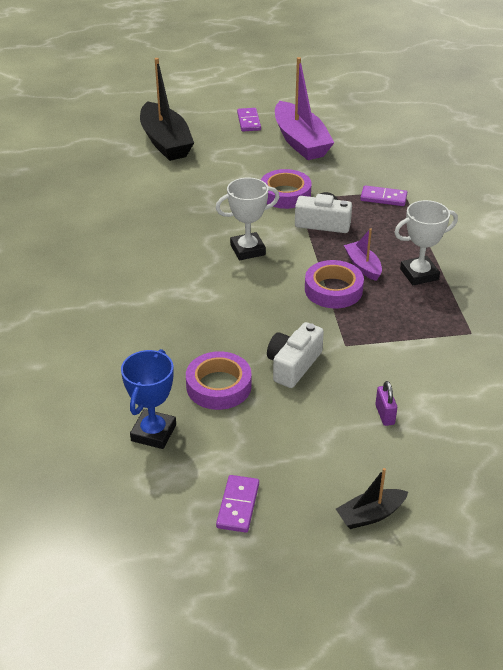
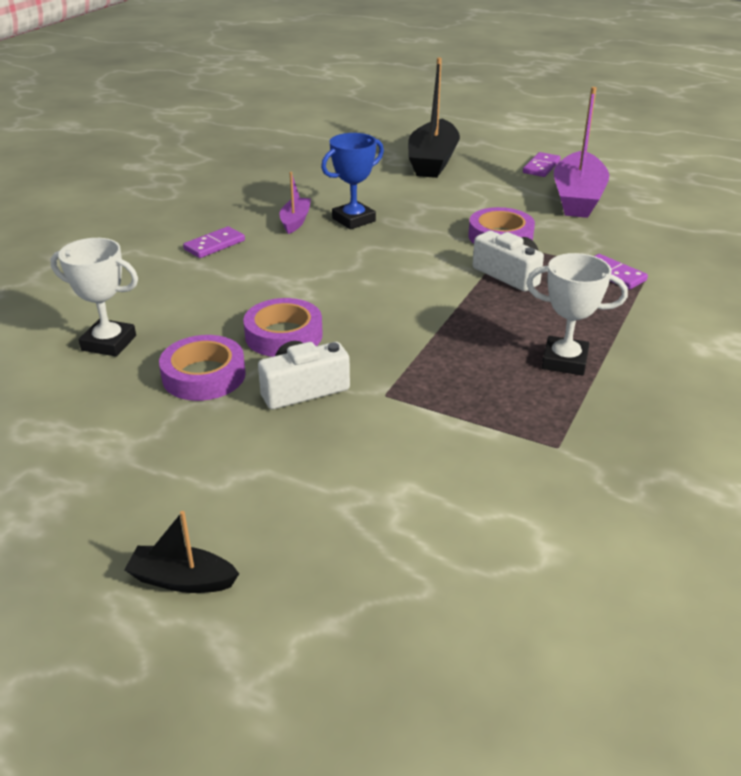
camera: 35 degrees right, 5 degrees down
(153, 433) = (89, 388): blue trophy -> blue trophy (353, 220)
(238, 505) = (69, 493): purple domino -> purple domino (214, 245)
(247, 250) = (395, 270): white trophy -> white trophy (109, 343)
(333, 290) = (440, 338): purple tape -> purple tape (283, 335)
(363, 266) = (504, 329): purple boat -> purple boat (295, 221)
(385, 415) = (337, 484): purple padlock -> none

